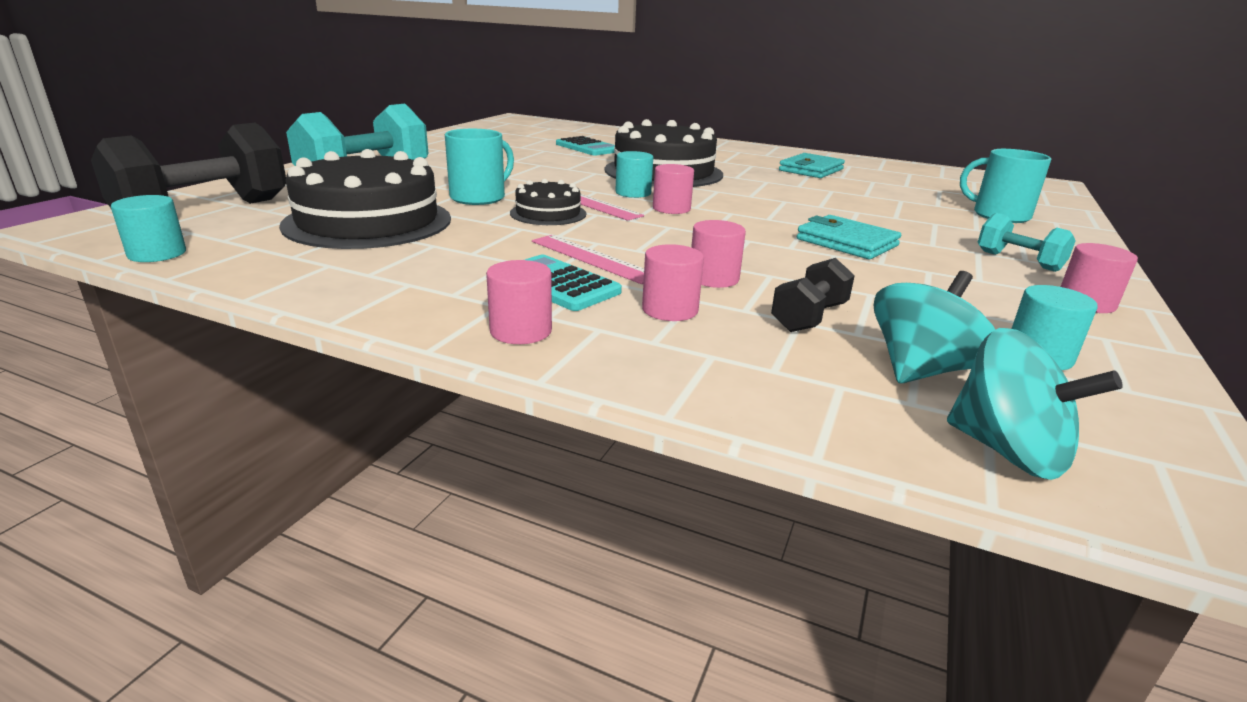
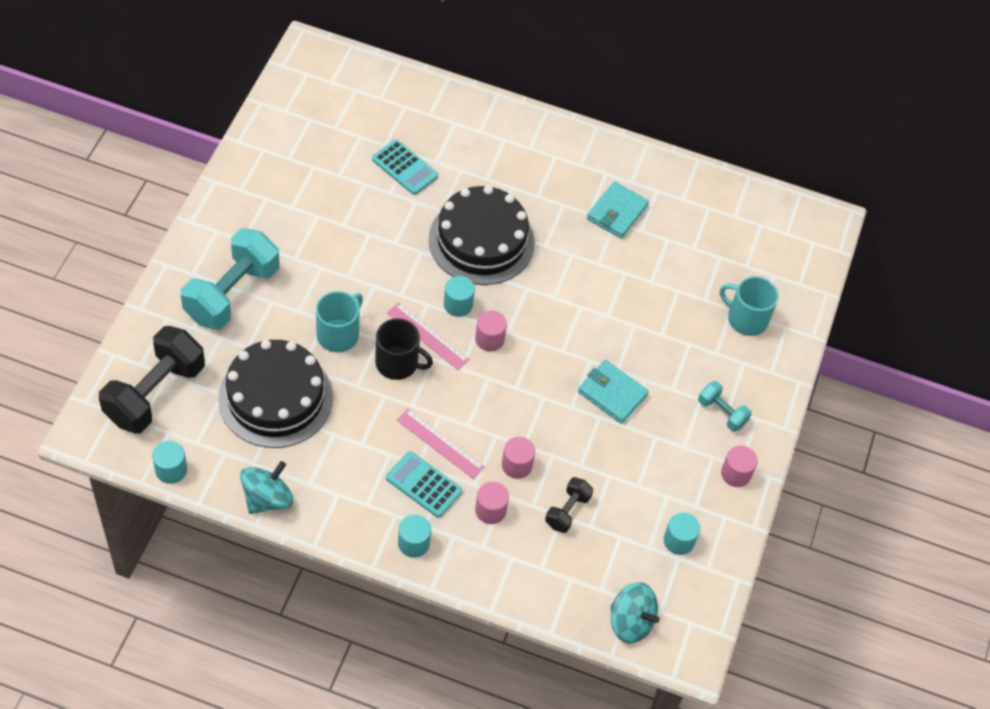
camera: 10 degrees left, 30 degrees up
(521, 331) = (413, 543): pink cylinder -> turquoise cylinder
(548, 213) = (398, 363): black cake -> black mug
(921, 370) = (613, 561): turquoise spinning top -> turquoise spinning top (267, 498)

